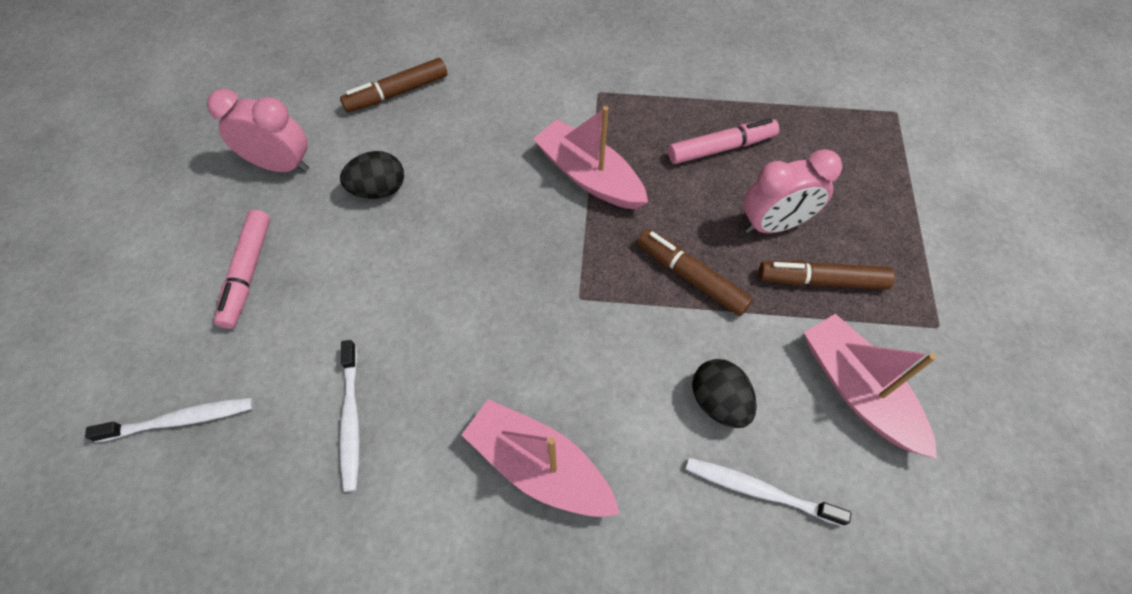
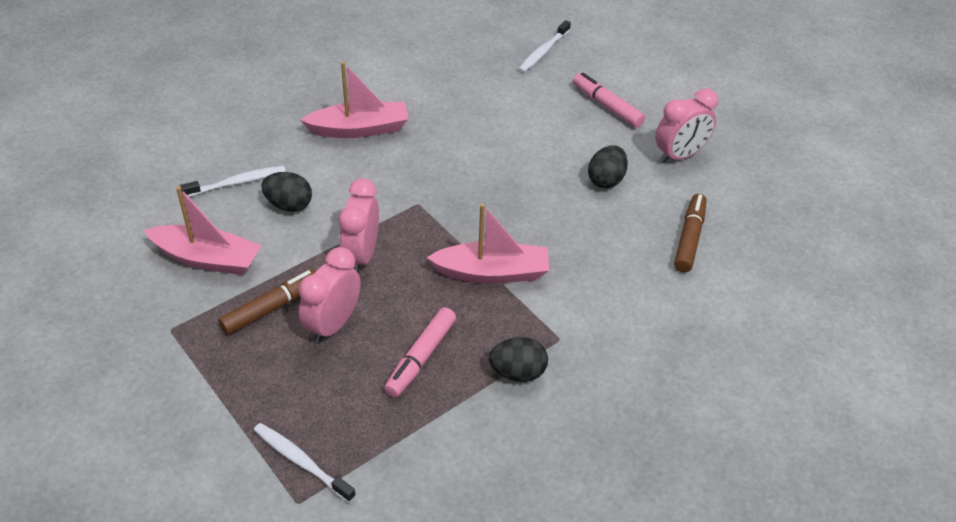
camera: 135 degrees right, 15 degrees down
(351, 419) = (470, 93): white toothbrush -> white toothbrush (301, 461)
(657, 91) = (517, 372): none -> black egg
(691, 277) = (361, 255): brown marker -> pink clock

